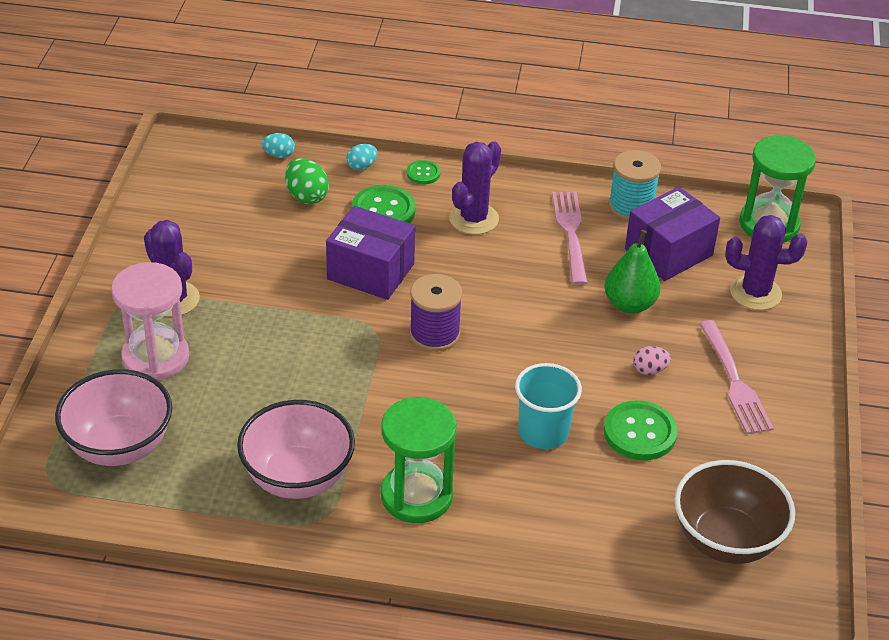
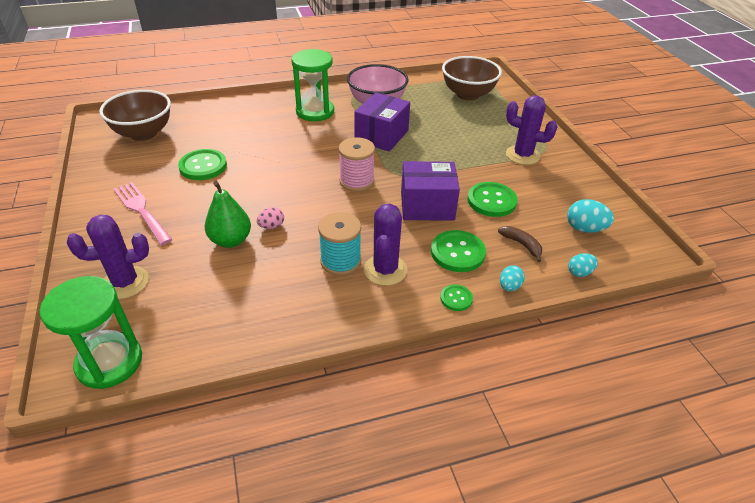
camera: 155 degrees right, 0 degrees up
(119, 446) = (468, 94): pink bowl -> brown bowl
(155, 357) = (496, 128): pink hourglass -> none
(218, 189) = (585, 229): none -> turquoise egg
(286, 252) = (491, 201): none -> green button
(306, 196) = (522, 245): green egg -> brown banana
(434, 334) = (356, 181): purple spool -> pink spool
(543, 432) = (262, 151): turquoise cup -> none
(571, 234) = (299, 284): pink fork -> none
(631, 207) = (255, 332): turquoise spool -> turquoise spool (340, 261)
(649, 370) = (204, 201): pink egg -> pink egg (271, 226)
(668, 252) = (208, 295): purple box -> purple box (381, 136)

